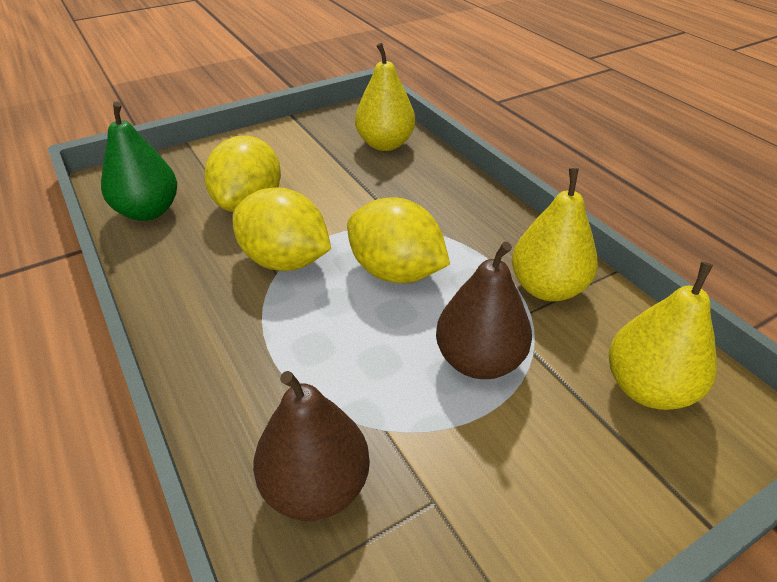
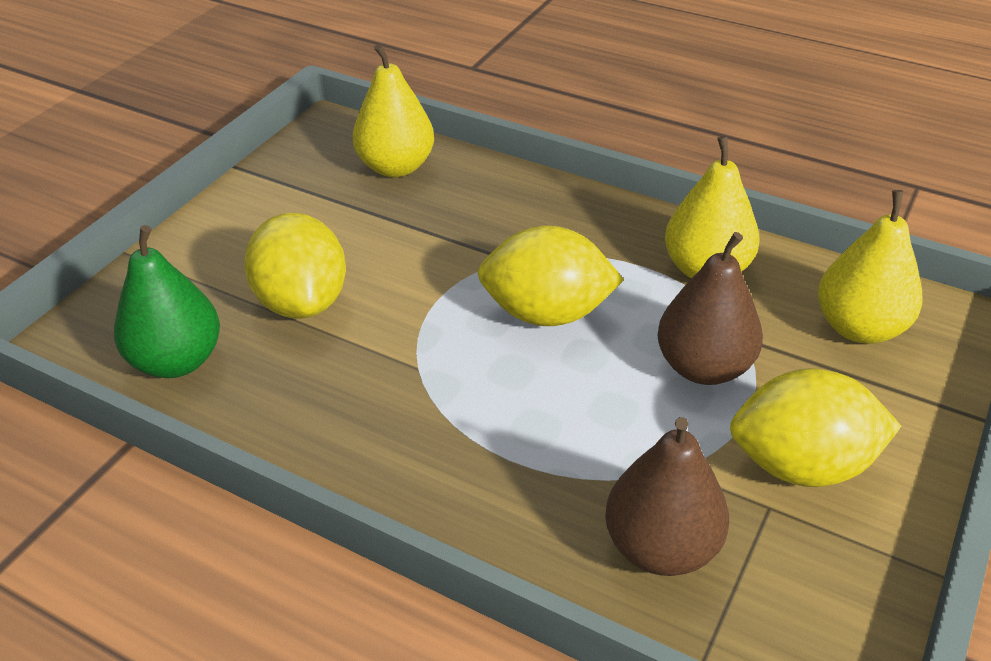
camera: 30 degrees left, 0 degrees up
(285, 261) = (415, 350): yellow lemon -> yellow lemon (801, 465)

